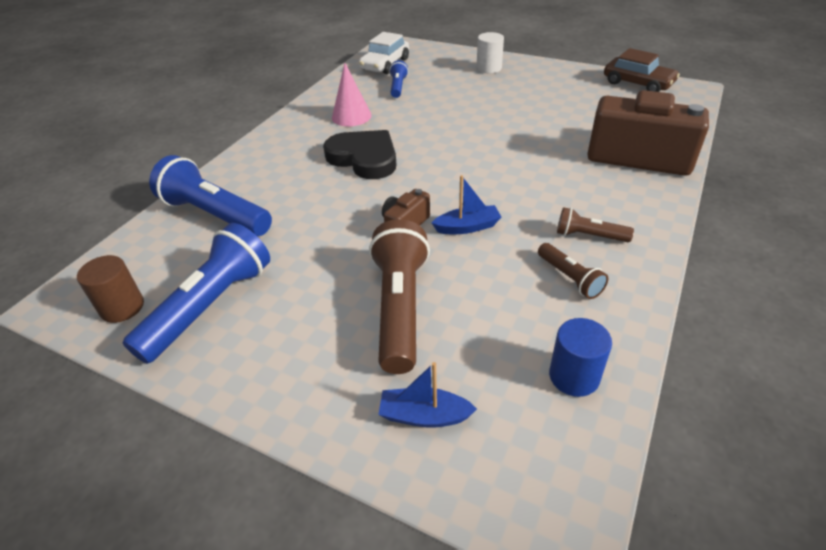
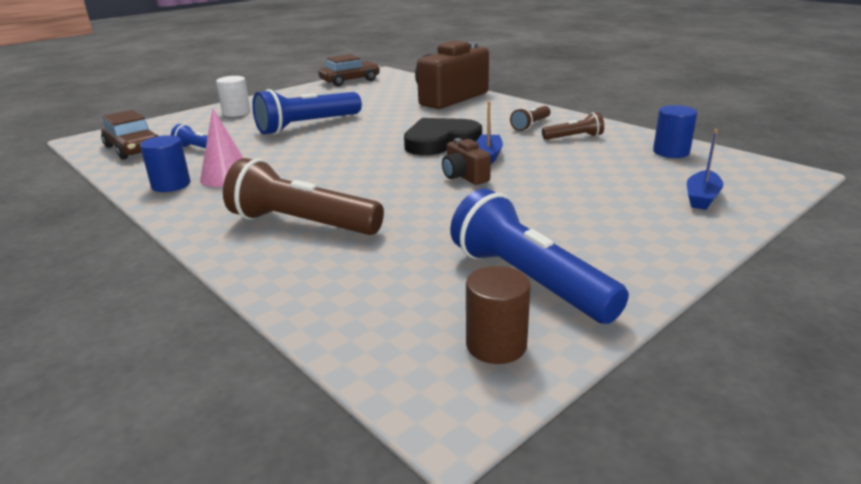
camera: 70 degrees left, 15 degrees down
(215, 215) = (344, 271): blue flashlight -> blue flashlight (307, 126)
(328, 103) = (171, 185): none -> blue cylinder
(364, 158) = (326, 180): black heart -> black heart (440, 141)
(385, 64) = (133, 148): white car -> brown car
(400, 307) = (578, 191): brown flashlight -> brown flashlight (302, 224)

